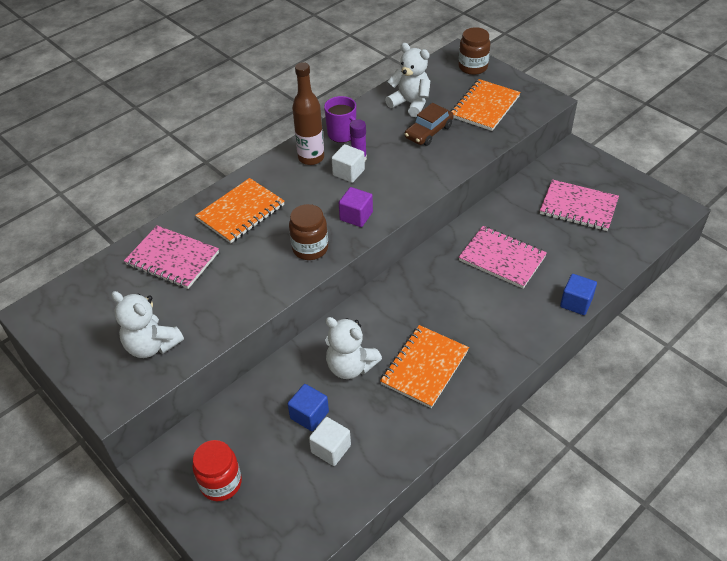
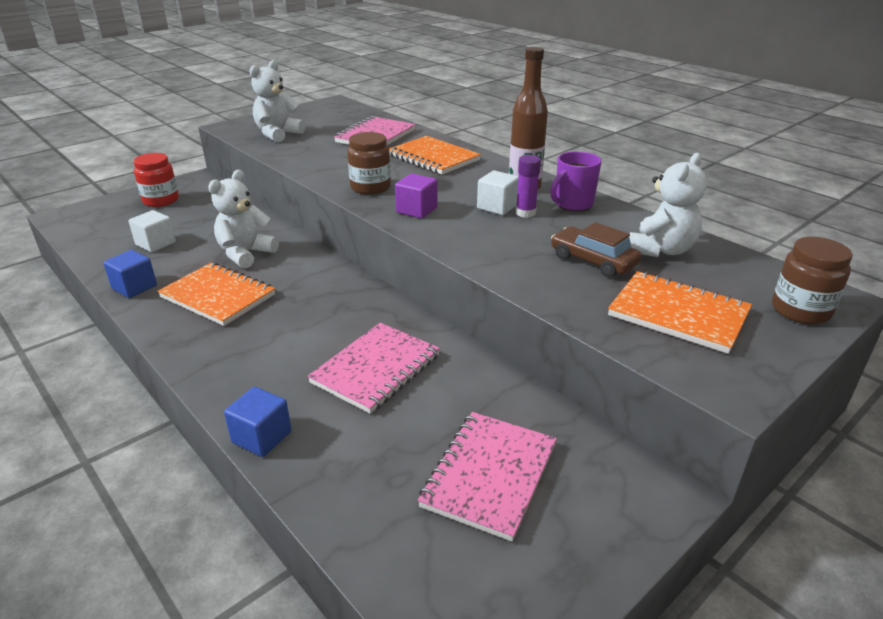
camera: 90 degrees right, 15 degrees down
(309, 415) = (200, 234): blue cube -> blue cube (134, 287)

